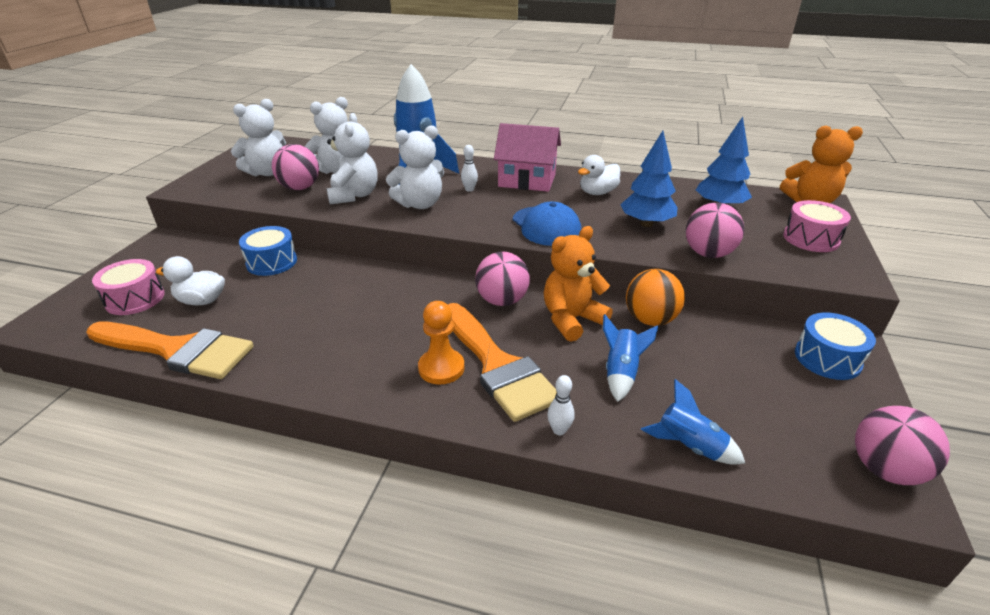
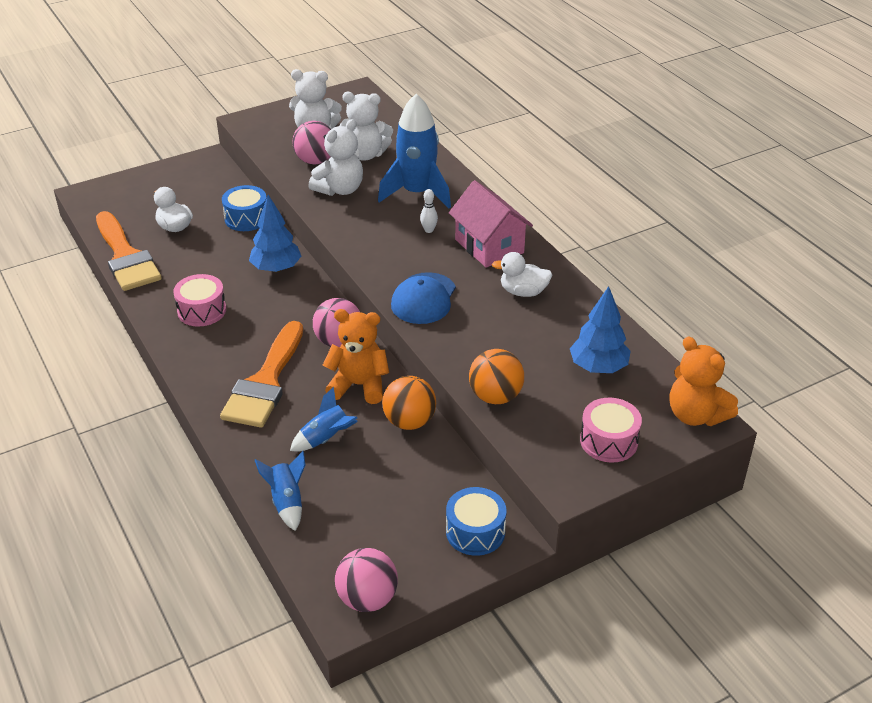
camera: 45 degrees right, 5 degrees up
(135, 299) = (144, 203): pink drum -> pink drum (202, 310)
(420, 204) = (371, 224): white teddy bear -> none
(441, 368) = (234, 362): orange pawn -> none
(559, 430) = (237, 441): white bowling pin -> none
(646, 224) = (502, 343): blue tree -> blue tree (276, 268)
(708, 254) = (495, 396): pink ball -> orange ball

